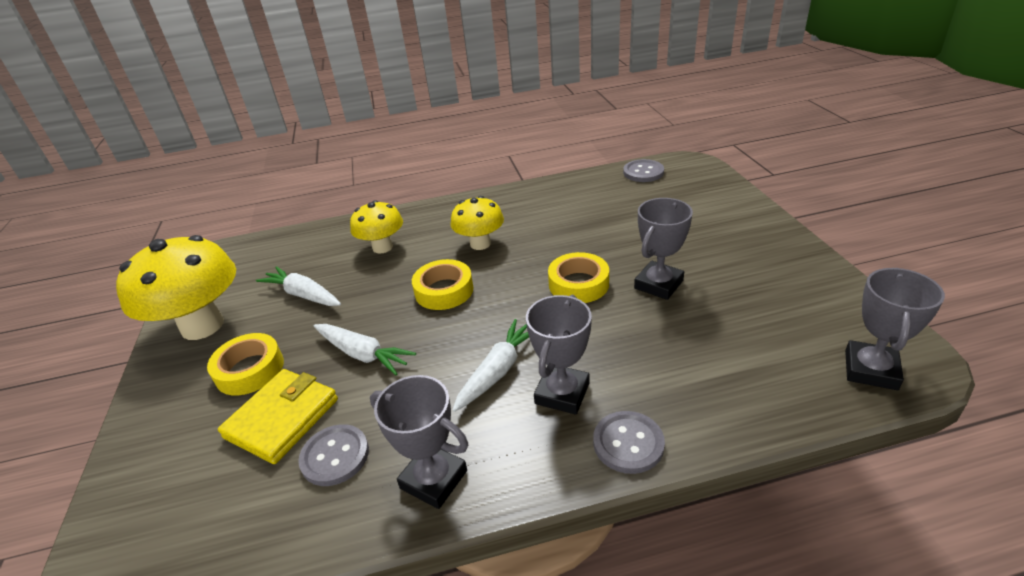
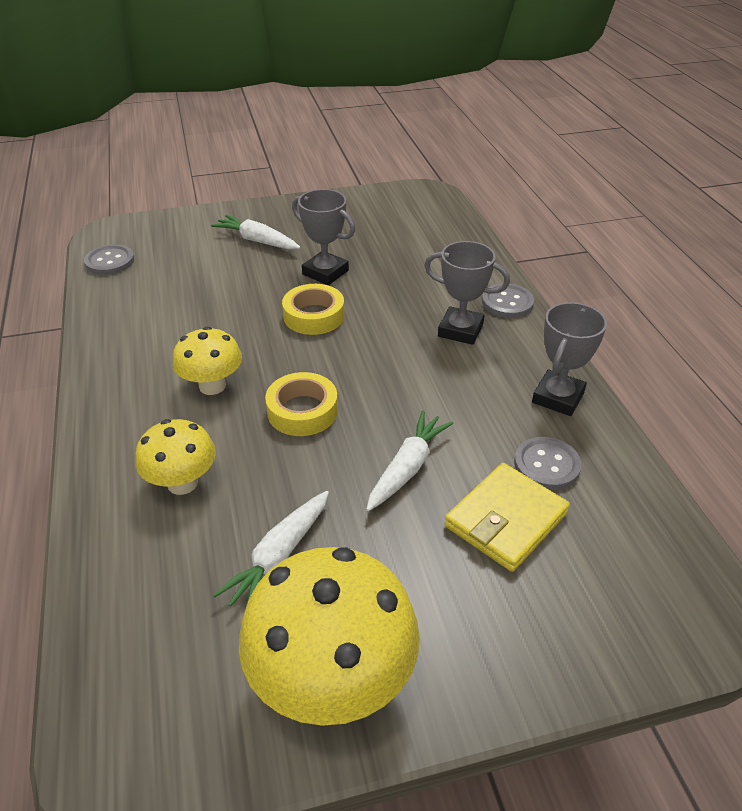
camera: 95 degrees left, 5 degrees up
(250, 370) = (431, 577): yellow tape -> none
(282, 418) = (506, 520): yellow wallet -> yellow wallet turned 75 degrees counterclockwise
(498, 371) = (434, 366): white carrot -> white carrot (257, 241)
(870, 370) = (434, 206): grey trophy -> none

